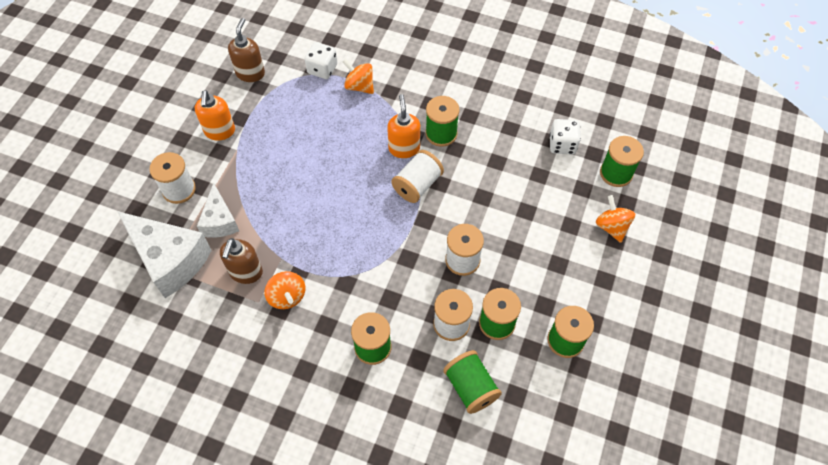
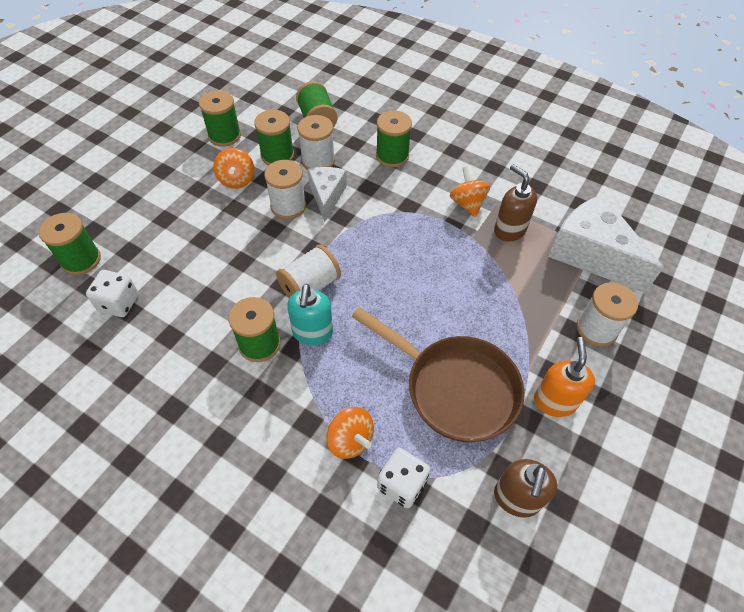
camera: 170 degrees left, 5 degrees down
(220, 221) = (542, 284): white cheese -> white cheese (327, 196)
(246, 272) = (509, 230): brown soap dispenser -> brown soap dispenser turned 60 degrees counterclockwise
(292, 128) = (454, 388): none -> brown pan
(404, 148) = (312, 333): orange soap dispenser -> turquoise soap dispenser
(611, 227) = (124, 210): orange spinning top -> orange spinning top (237, 180)

